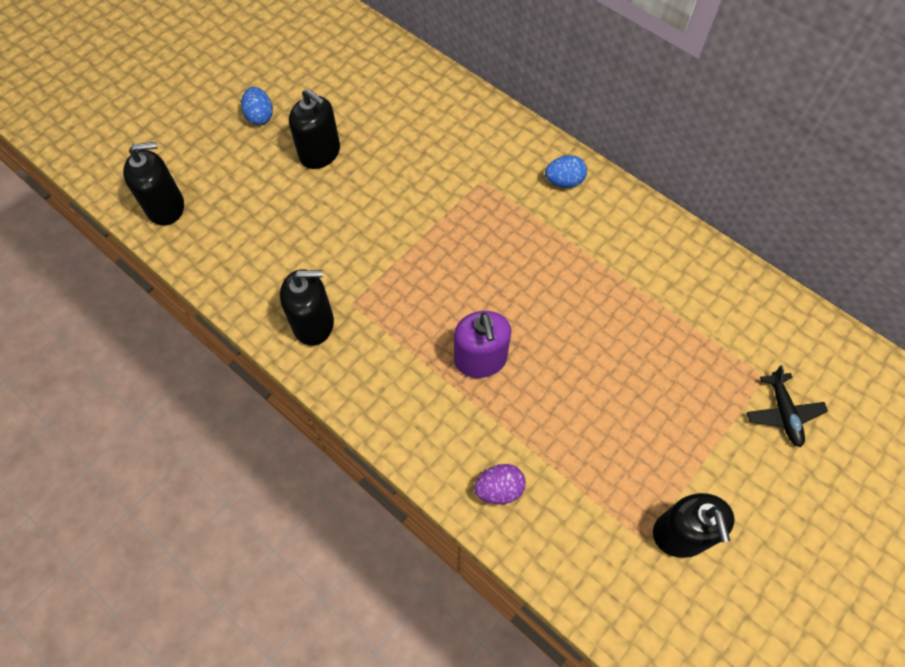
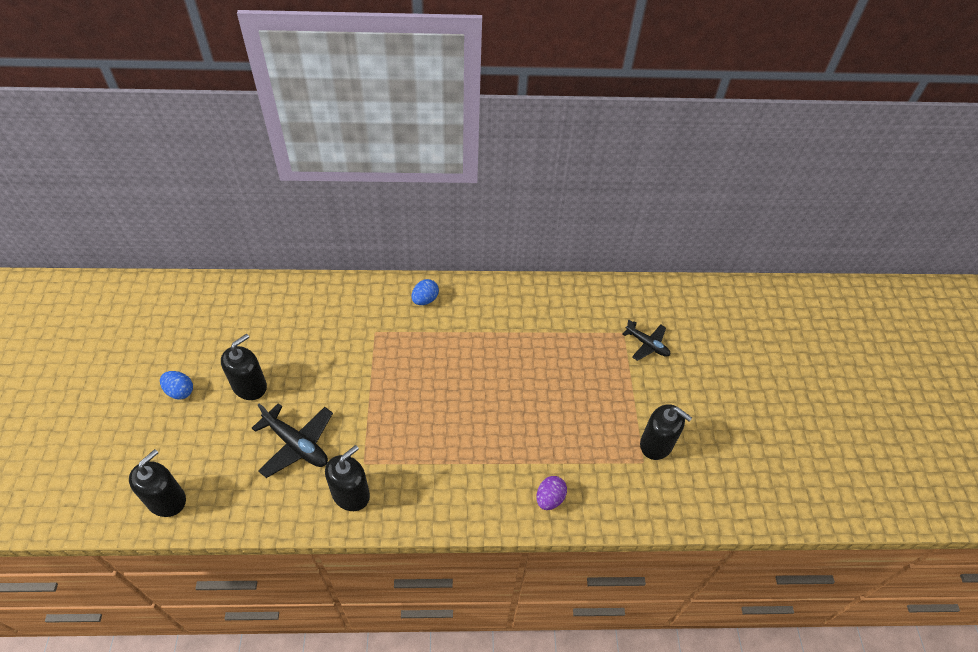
camera: 45 degrees left, 10 degrees down
(310, 238) = (296, 444): none -> black plane
(320, 153) = (250, 386): black soap dispenser -> black soap dispenser turned 45 degrees counterclockwise
(480, 359) = (472, 436): purple soap dispenser -> none

